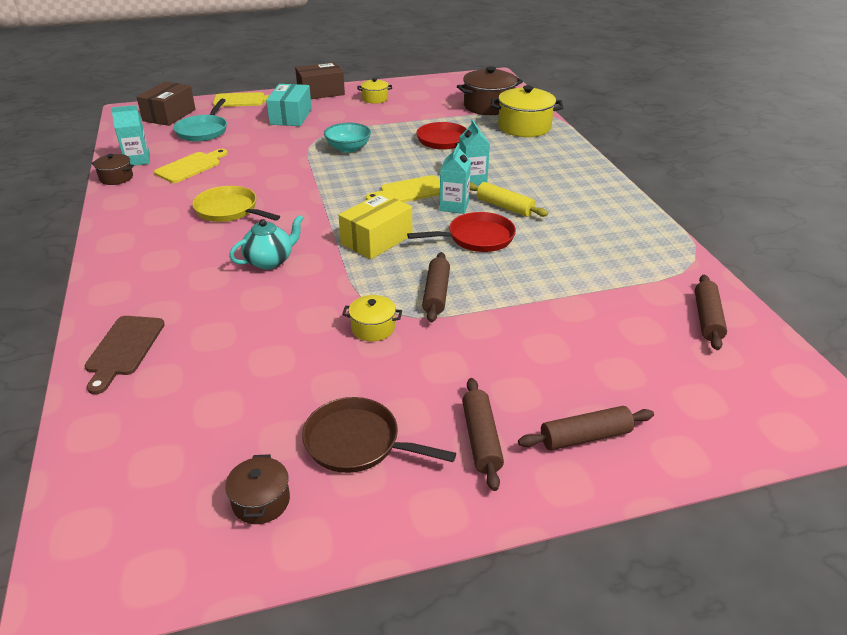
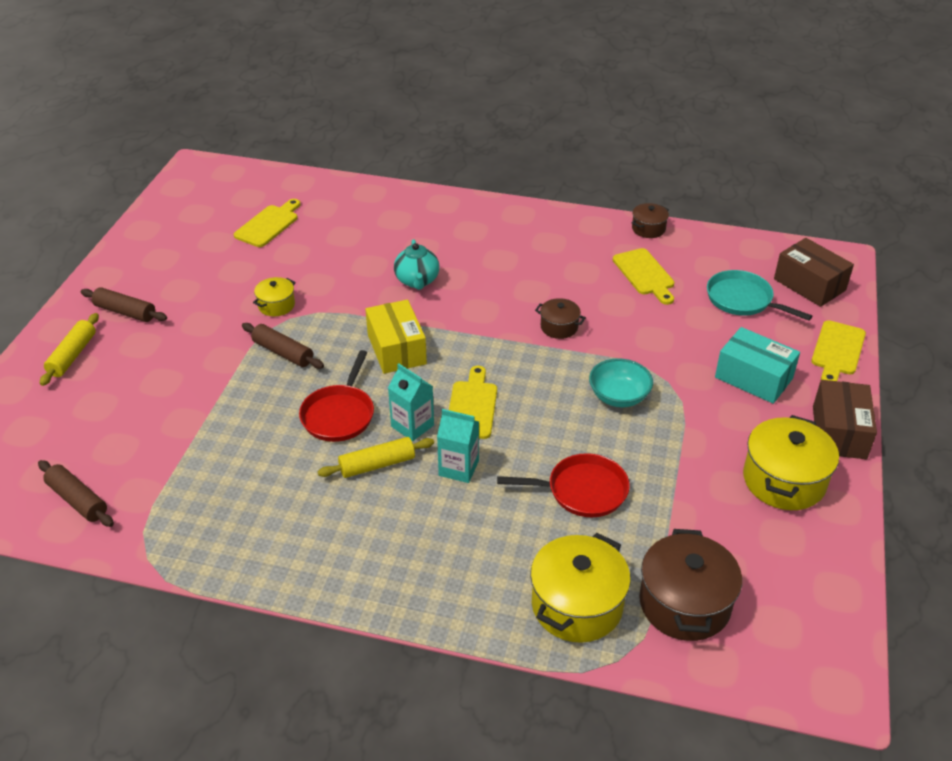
camera: 120 degrees right, 5 degrees up
(123, 349) = (366, 200): brown cutting board -> none
(137, 160) = (684, 246): turquoise carton -> none
(219, 407) = (268, 224): none -> yellow cutting board
(229, 210) = (527, 279): yellow pan -> none
(261, 501) = (182, 223): brown pot -> brown pot (559, 327)
(357, 442) = (181, 265): brown pan -> none
(375, 99) = (784, 480): yellow pot -> yellow pot, size x1.88
(585, 437) = (72, 355): brown rolling pin -> yellow rolling pin

